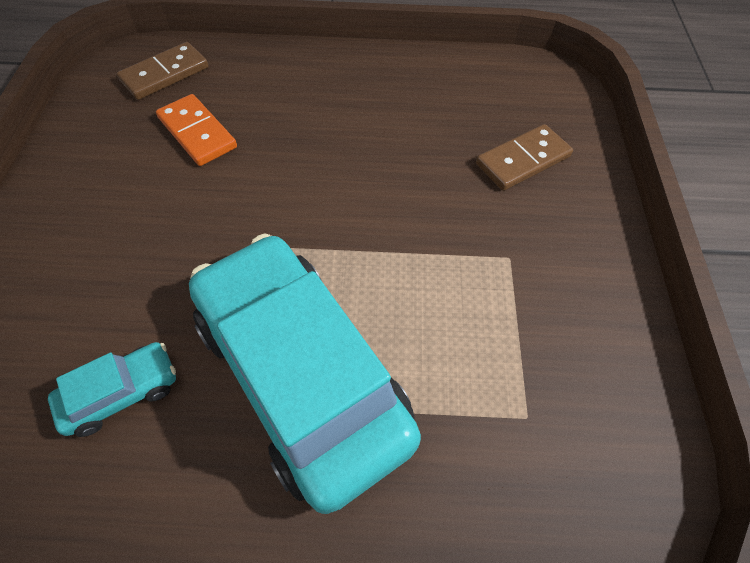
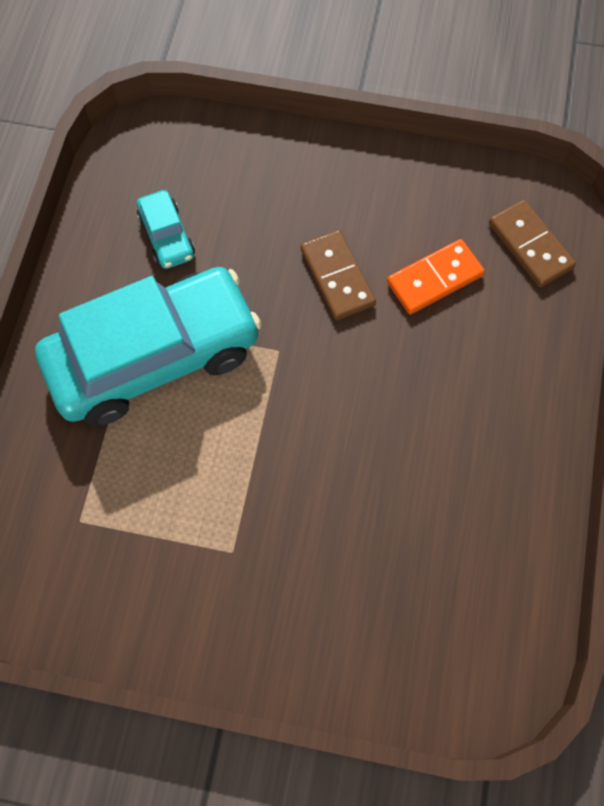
camera: 100 degrees right, 10 degrees up
(522, 160) = (357, 604): brown domino -> brown domino (337, 277)

